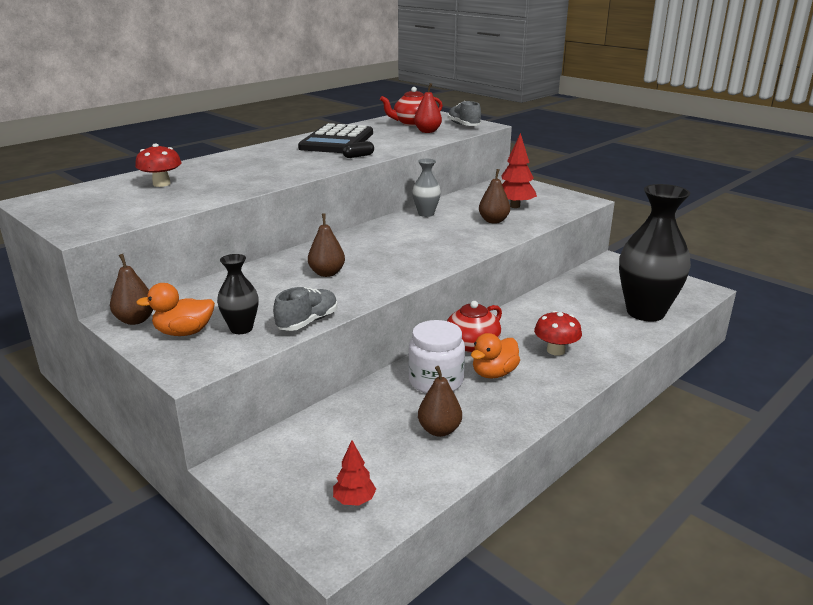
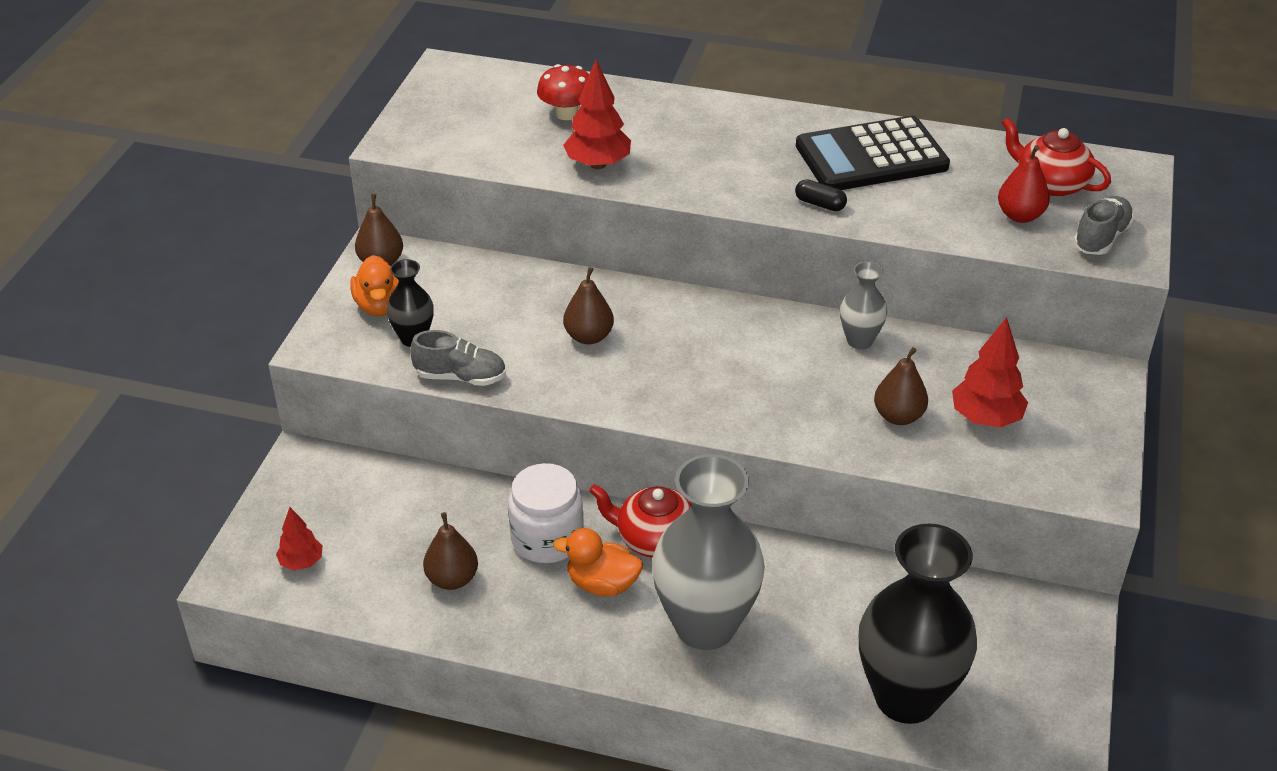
camera: 60 degrees right, 15 degrees up
(184, 332) = (380, 306): orange duck -> orange duck turned 150 degrees counterclockwise
(229, 187) = (598, 164): none -> red tree
(555, 350) = (705, 626): red mushroom -> grey vase

